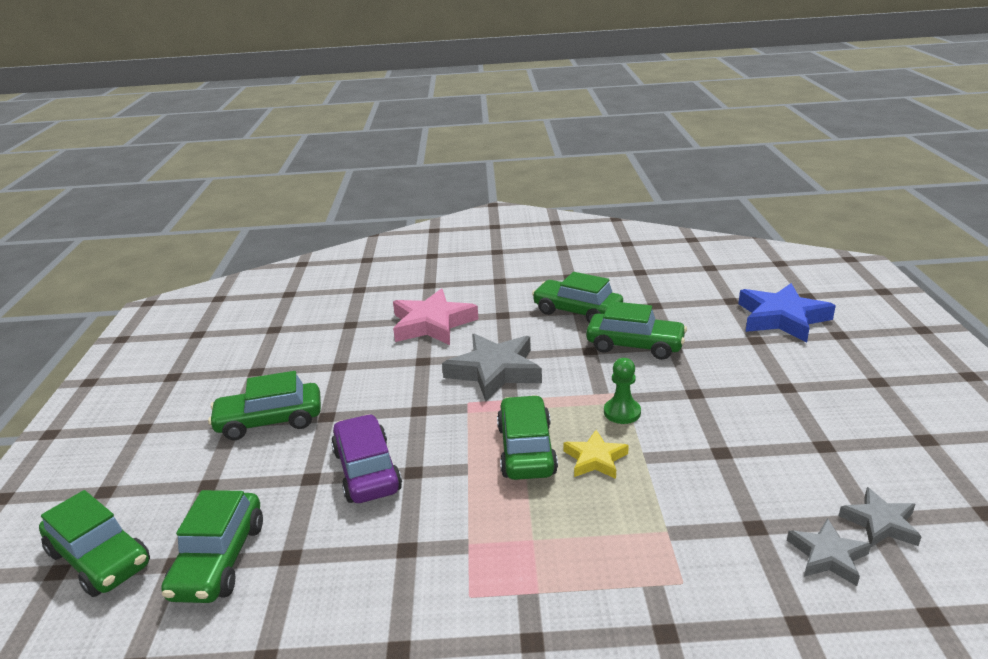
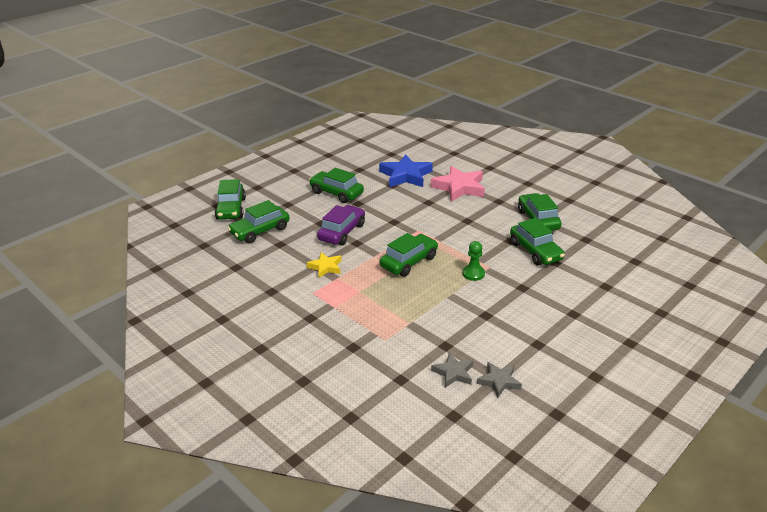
camera: 45 degrees right, 5 degrees up
(495, 371) = (450, 224): grey star -> none
(595, 459) = (429, 282): yellow star -> yellow star (325, 267)
(782, 318) = (645, 286): blue star -> blue star (406, 175)

